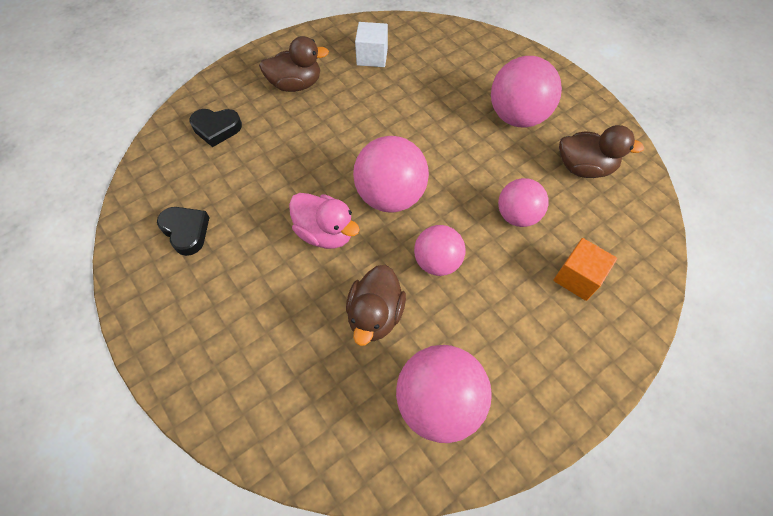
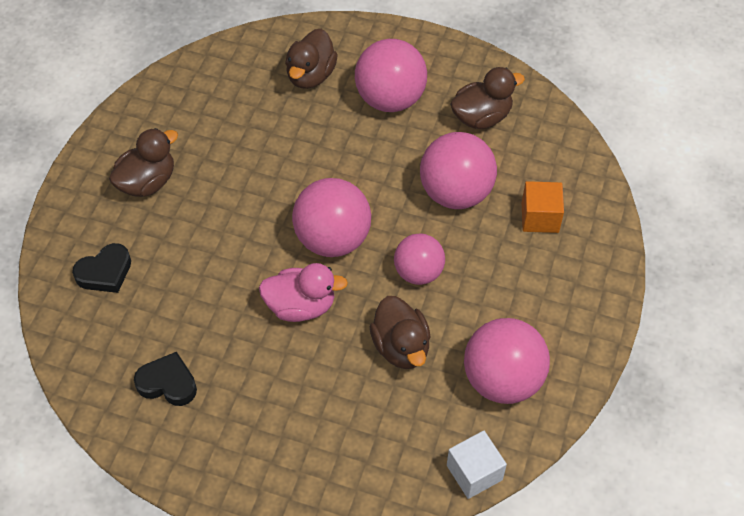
camera: 35 degrees left, 5 degrees down
(372, 56) = (202, 111): white cube -> white cube (474, 472)
(469, 70) = (311, 75): none -> brown duck
(517, 215) = (455, 193): pink ball -> pink ball, size x1.55

